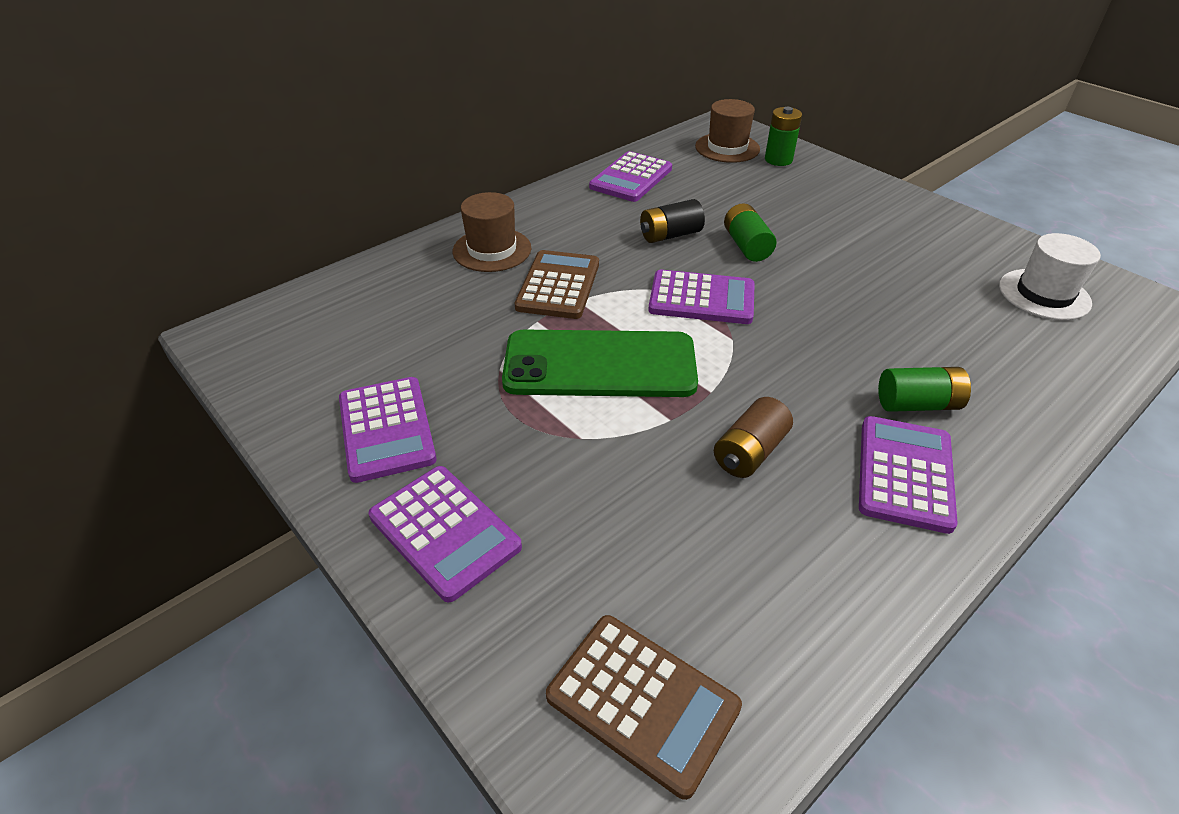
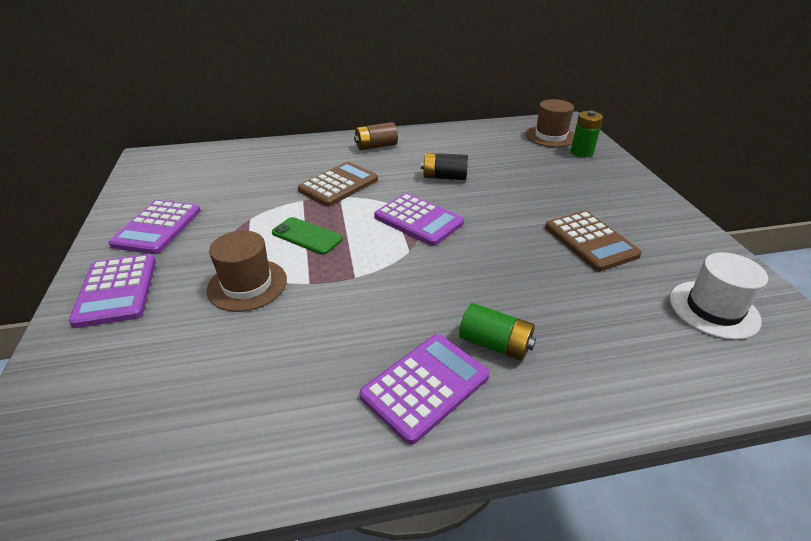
camera: 30 degrees right, 5 degrees down
(492, 250) = (325, 155): brown hat -> brown hat (247, 285)
(600, 365) = (307, 236): green phone -> green phone, size x0.51
(631, 178) = (459, 138): purple calculator -> none
(642, 702) = (87, 436): brown calculator -> brown calculator (590, 241)
(746, 246) = (490, 198): green battery -> none
(749, 452) = (333, 323): brown battery -> brown battery (376, 146)

